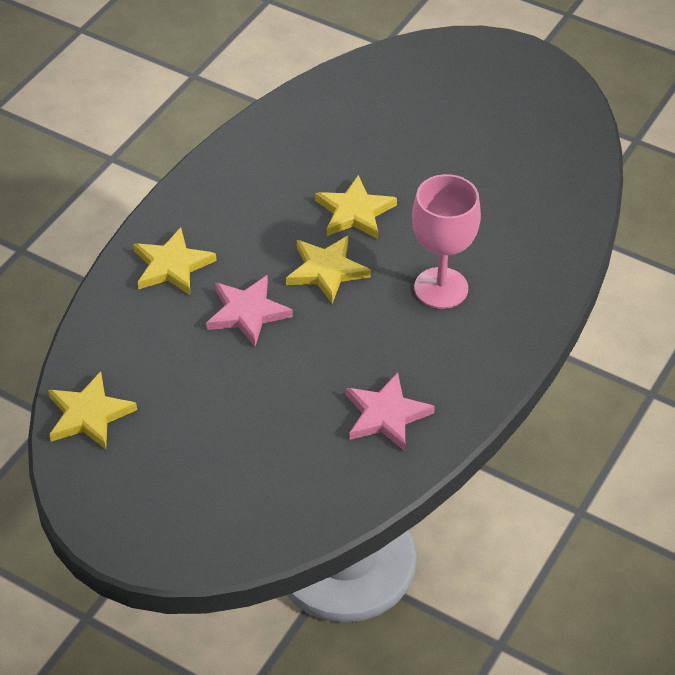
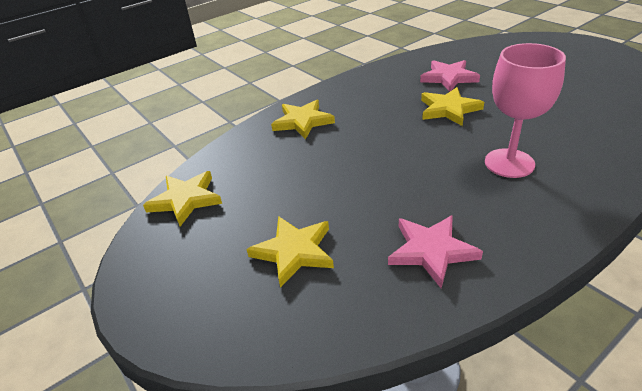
camera: 25 degrees right, 10 degrees down
(247, 313) = (341, 155): pink star -> pink star (449, 78)
(327, 271) = (414, 139): yellow star -> yellow star (294, 252)

